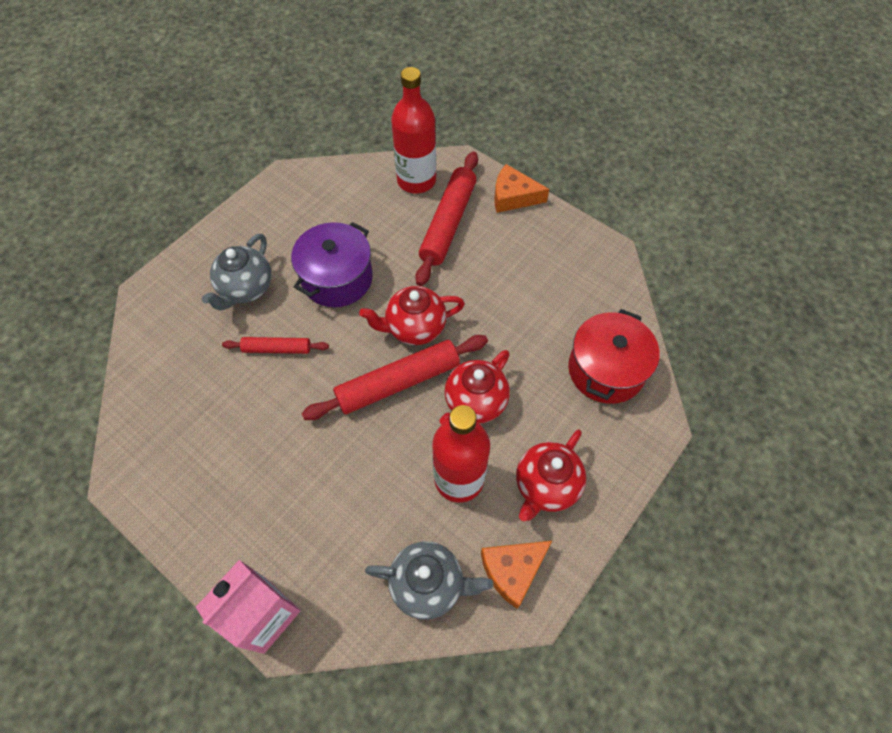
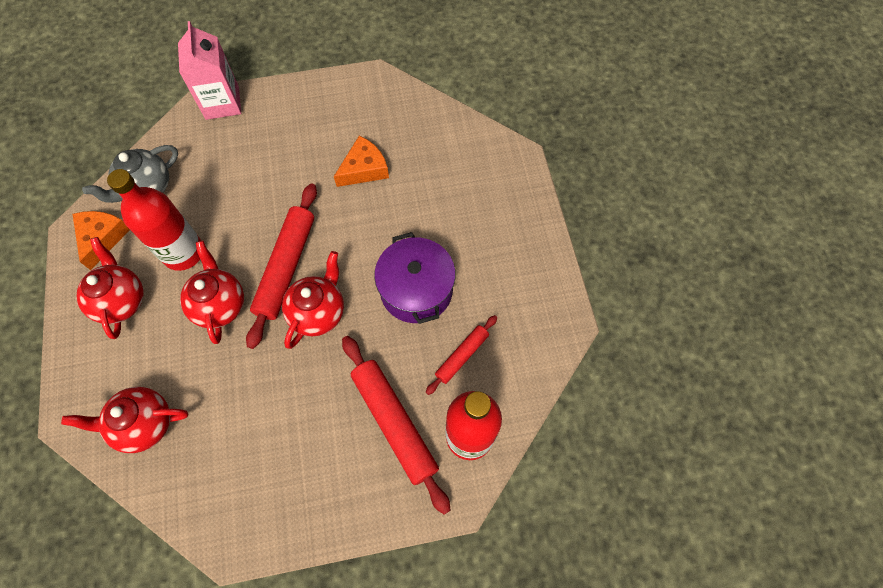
camera: 130 degrees right, 5 degrees up
(246, 289) = (464, 221): grey teapot -> none
(277, 349) = (389, 210): red rolling pin -> red rolling pin (462, 356)
(513, 196) = (371, 513): orange cheese -> orange cheese (364, 169)
(606, 370) = (144, 424): red pot -> red teapot

